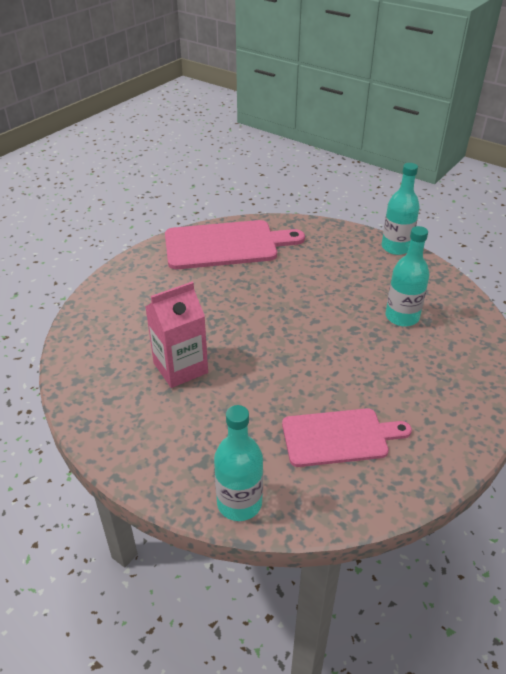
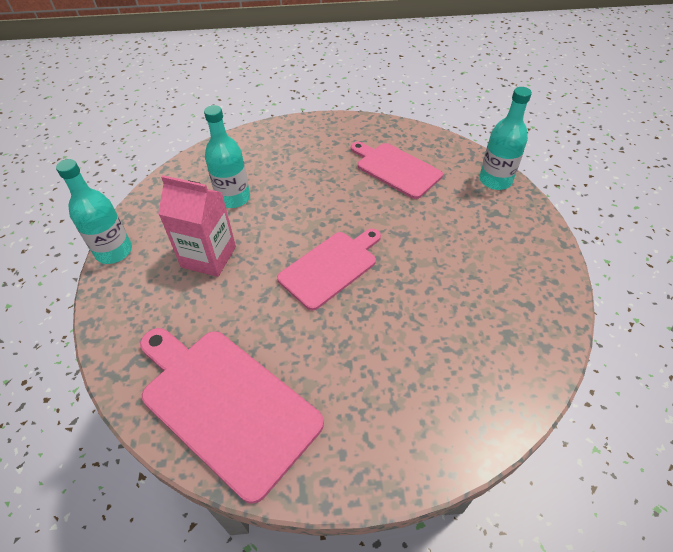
camera: 130 degrees left, 10 degrees up
(180, 368) = (443, 287): pink carton -> pink carton (208, 257)
(268, 326) = (331, 267): none -> pink cutting board

